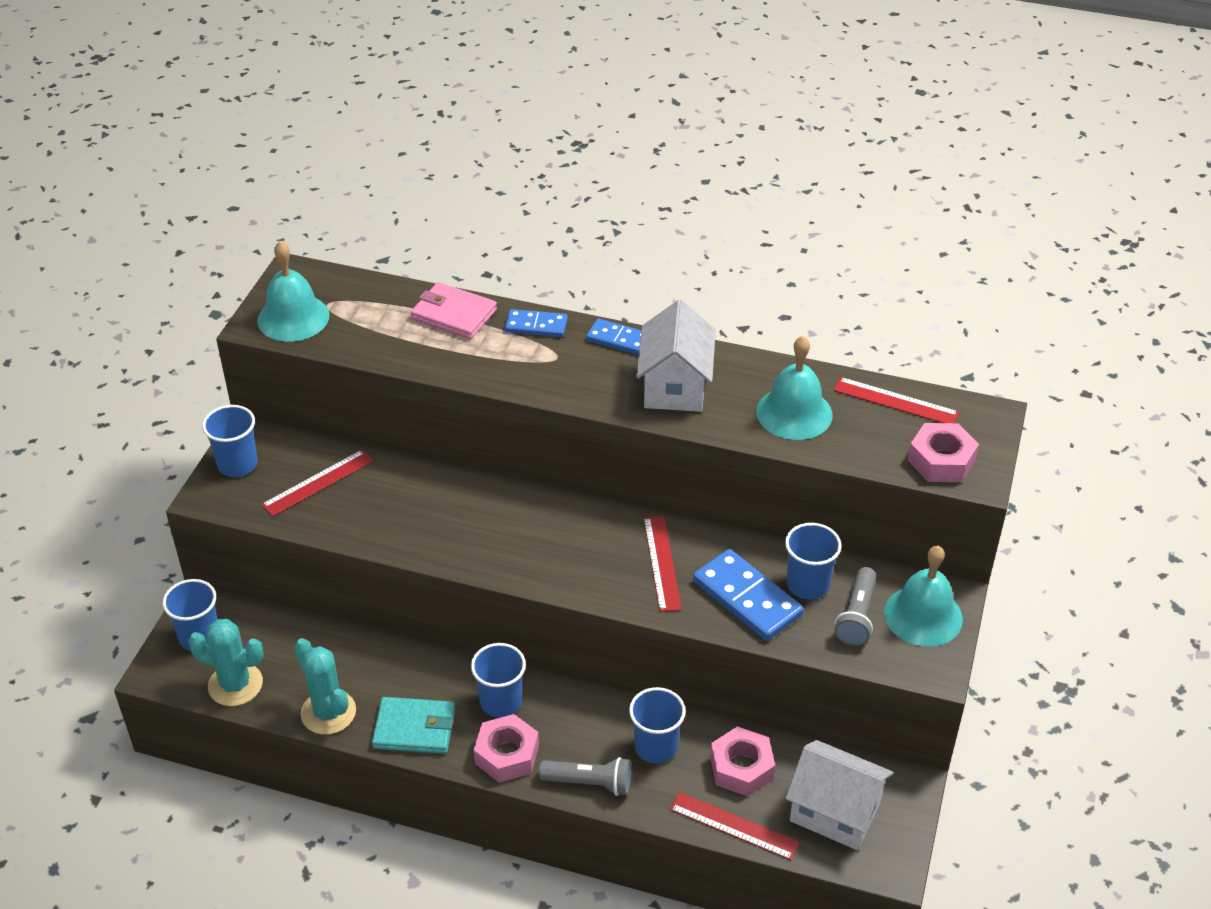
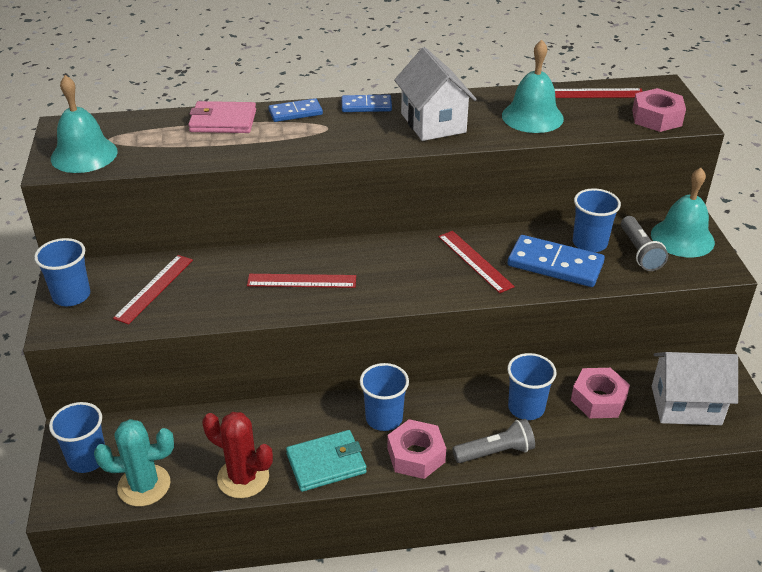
camera: 25 degrees left, 5 degrees down
(328, 712) = (243, 478): turquoise cactus -> red cactus
(734, 826) = (625, 442): red ruler -> red ruler (301, 281)

